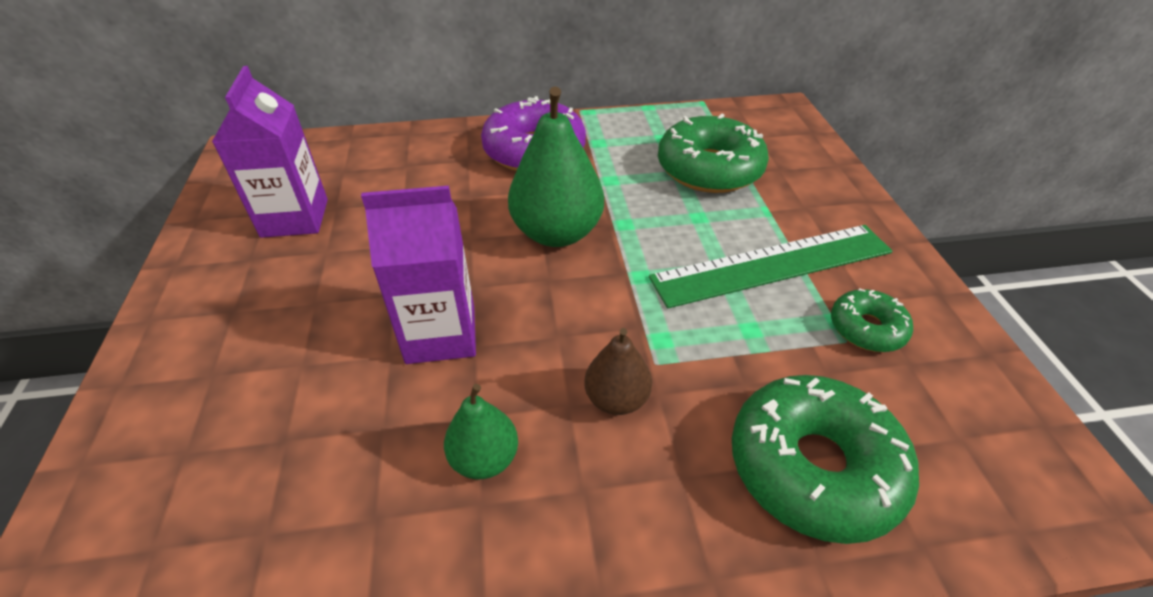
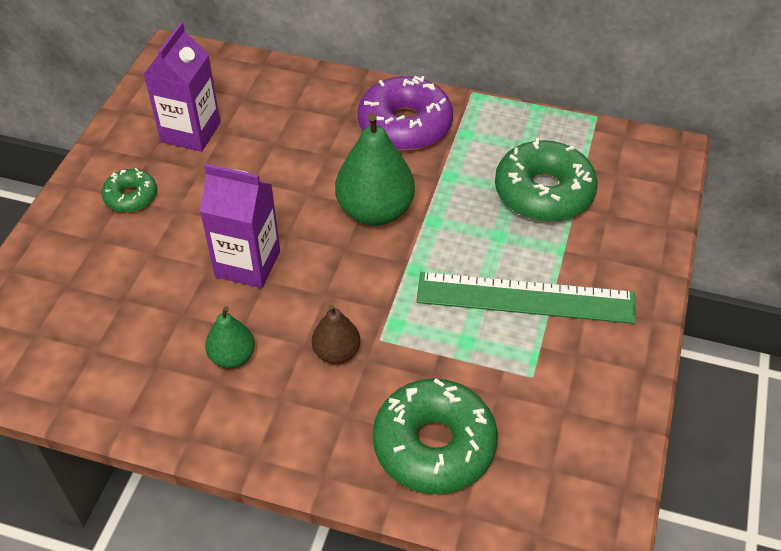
camera: 25 degrees right, 5 degrees up
(866, 328) = (556, 374): green donut -> green donut (131, 197)

